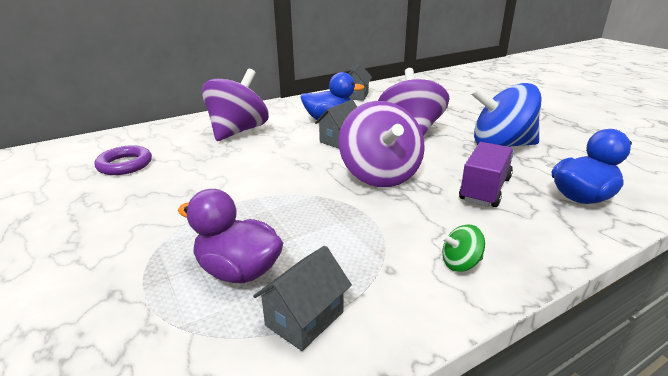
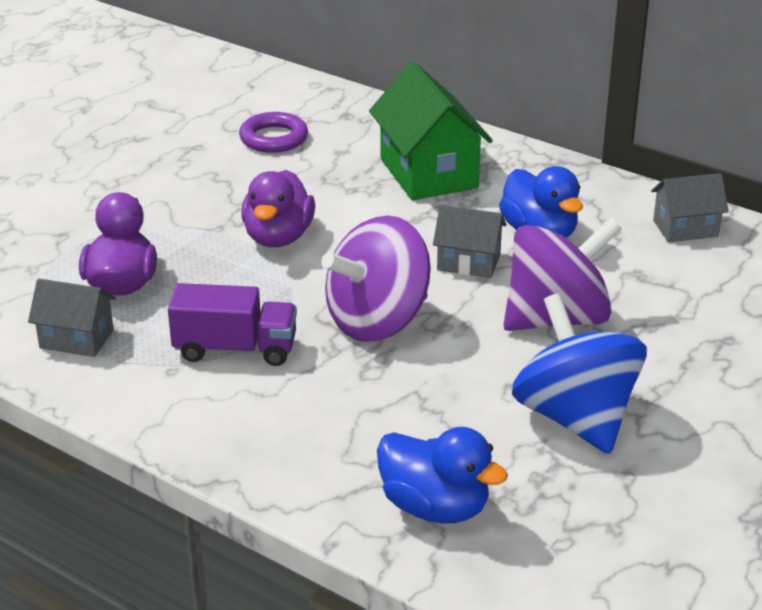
camera: 65 degrees right, 5 degrees up
(238, 131) = (428, 173): purple spinning top -> green house
(250, 187) = (278, 237): none -> purple duck
(460, 263) = (206, 415): green spinning top -> none
(485, 189) = (398, 415): purple truck -> purple truck (235, 349)

